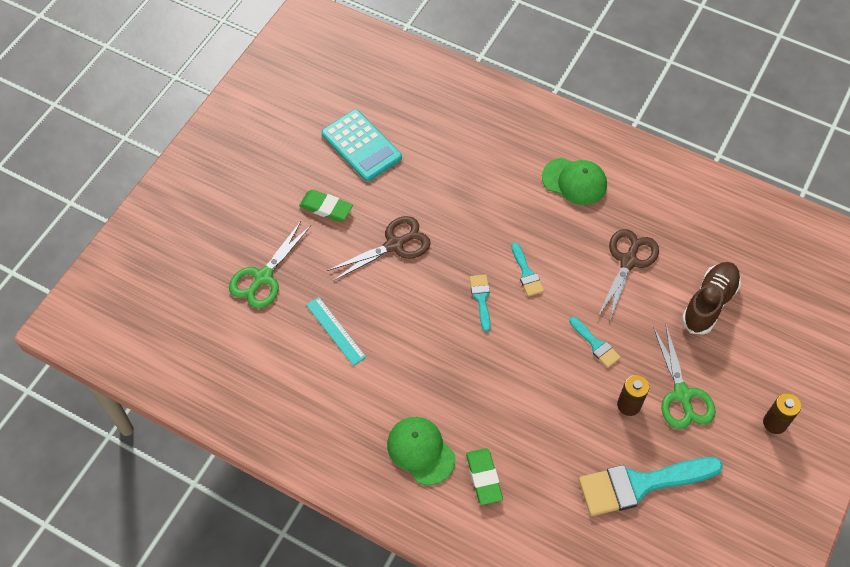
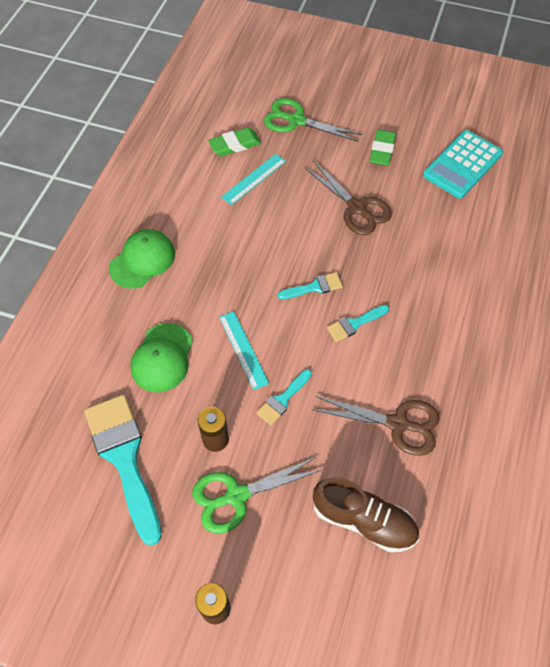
camera: 80 degrees right, 0 degrees up
(484, 477) = (120, 314): green eraser -> green eraser (235, 145)
(540, 369) = (243, 349): none -> turquoise ruler
(574, 181) = (488, 358): green cap -> green cap (162, 358)

